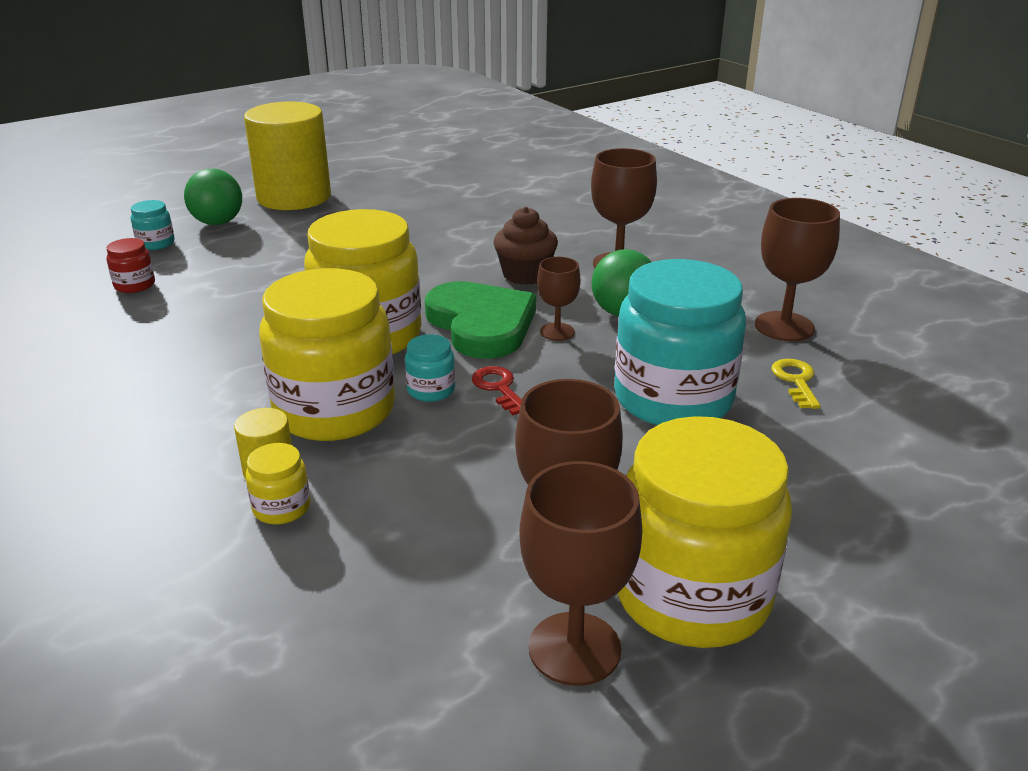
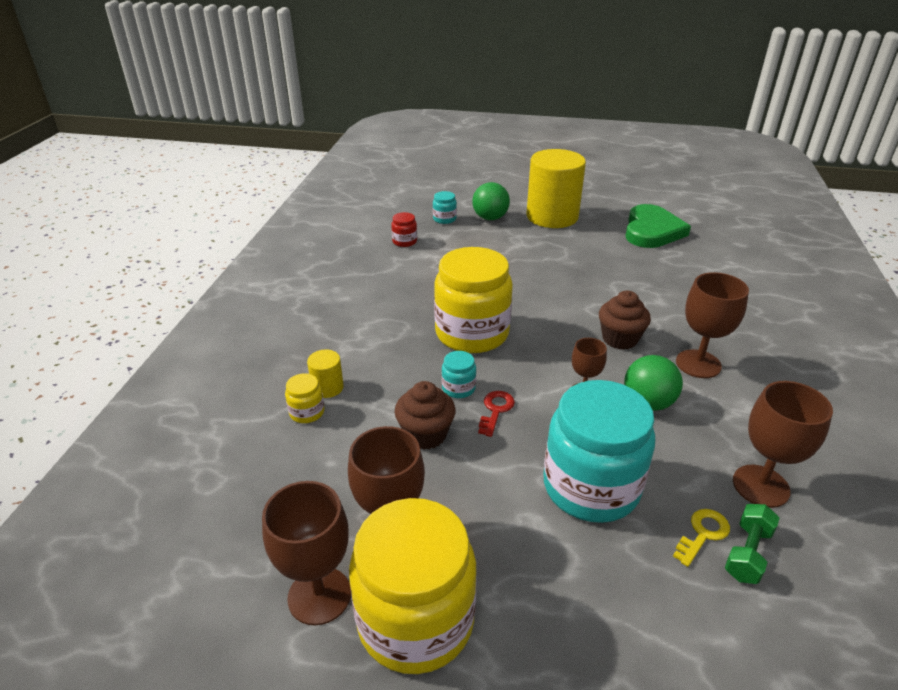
camera: 45 degrees right, 5 degrees up
(334, 410) = (397, 371): yellow jar -> none
(460, 447) = (425, 434): none -> brown cupcake
(481, 324) = (544, 360): green heart -> green heart (652, 231)
(839, 375) = (747, 553): none -> green dumbbell

